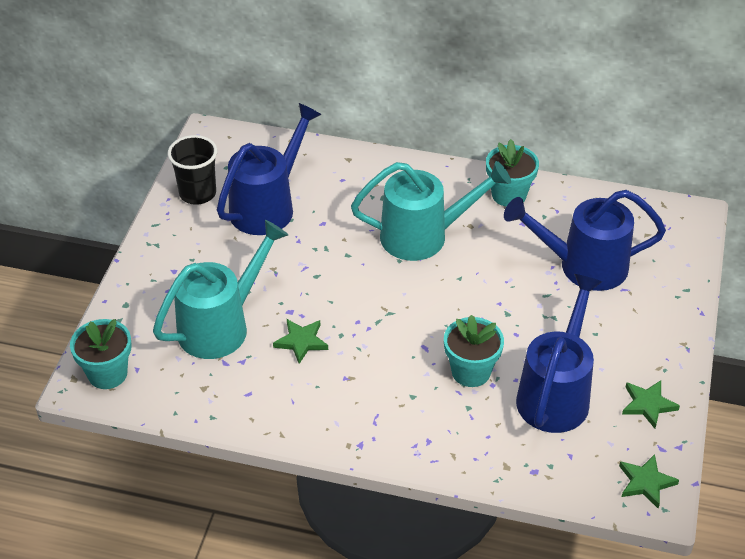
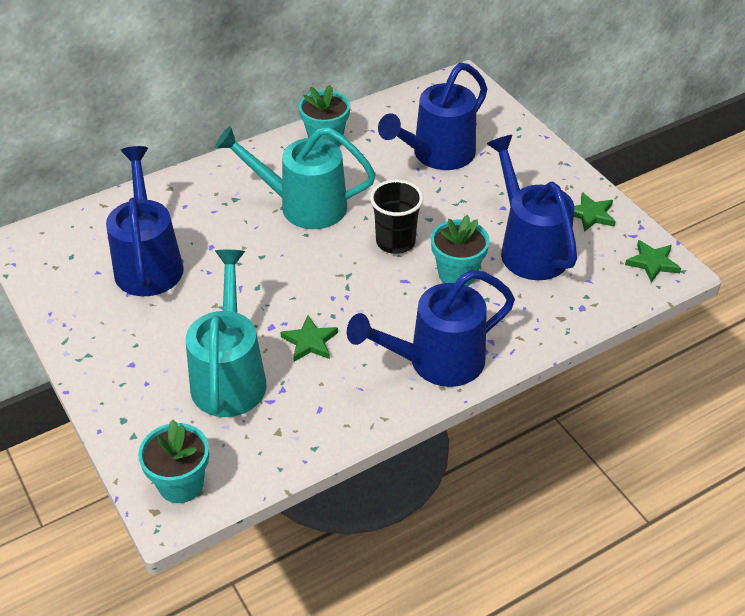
camera: 45 degrees left, 0 degrees up
(197, 193) = (72, 292): black cup -> black cup (395, 242)
(367, 424) = (435, 362): none -> blue watering can
(424, 236) = (302, 205): turquoise watering can -> turquoise watering can turned 120 degrees counterclockwise

